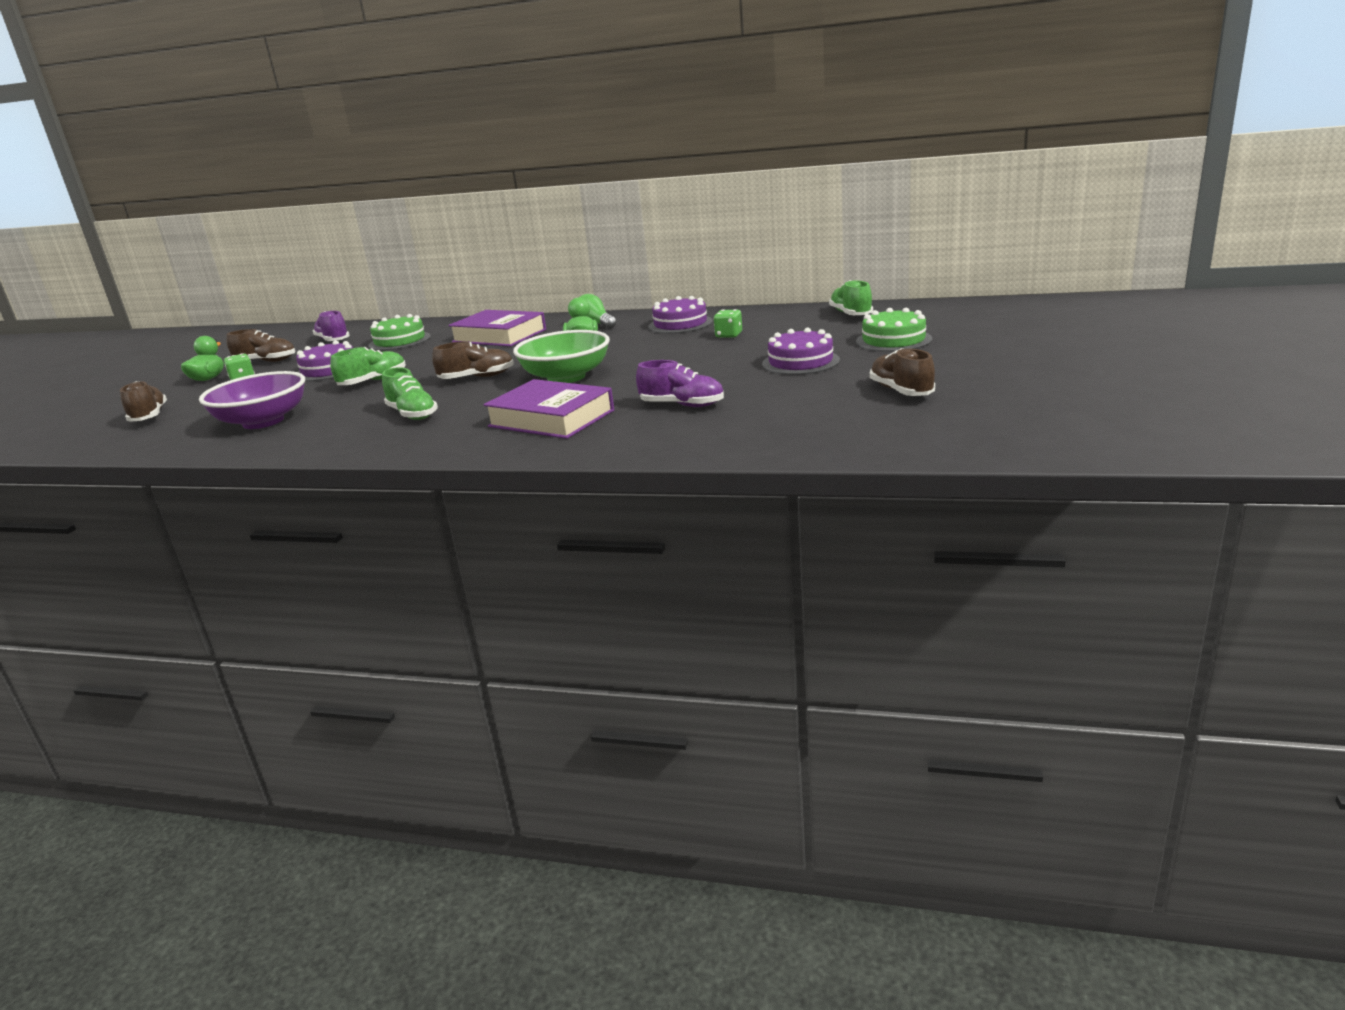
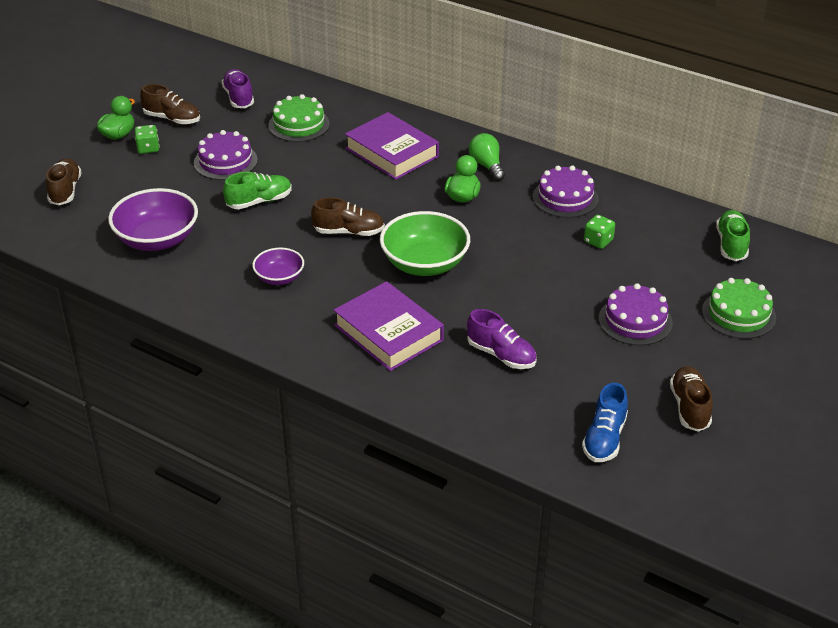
camera: 15 degrees right, 15 degrees up
(412, 414) = (279, 278): green shoe -> purple bowl
(833, 425) = (604, 438): none -> blue shoe

